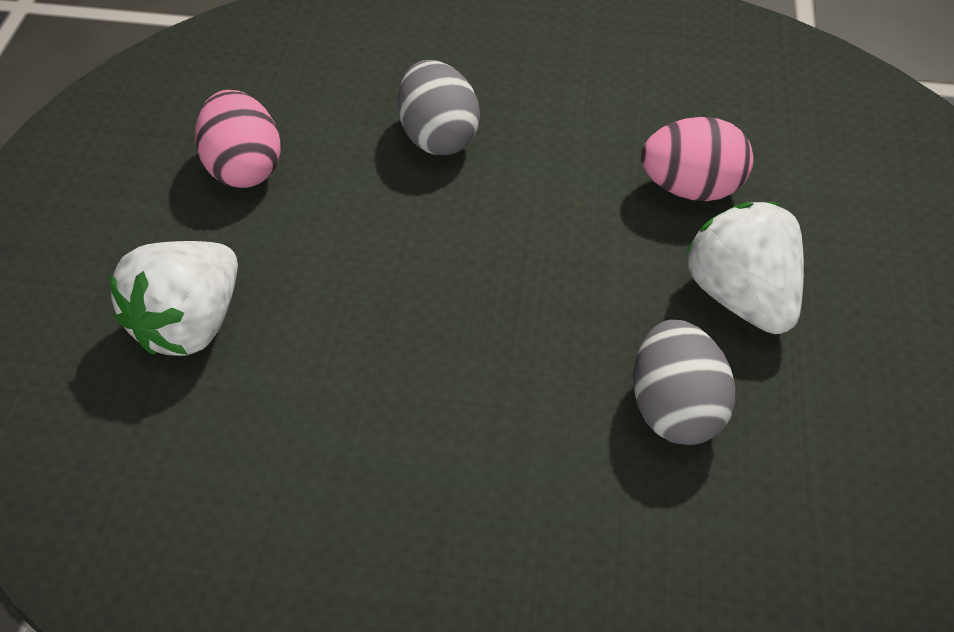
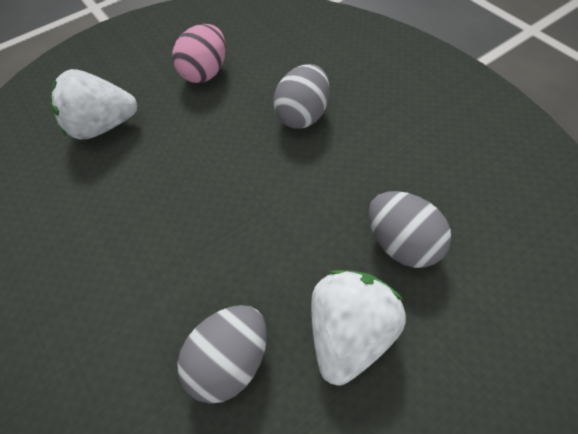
camera: 50 degrees right, 5 degrees up
(690, 188) = (401, 243): pink egg -> grey egg

